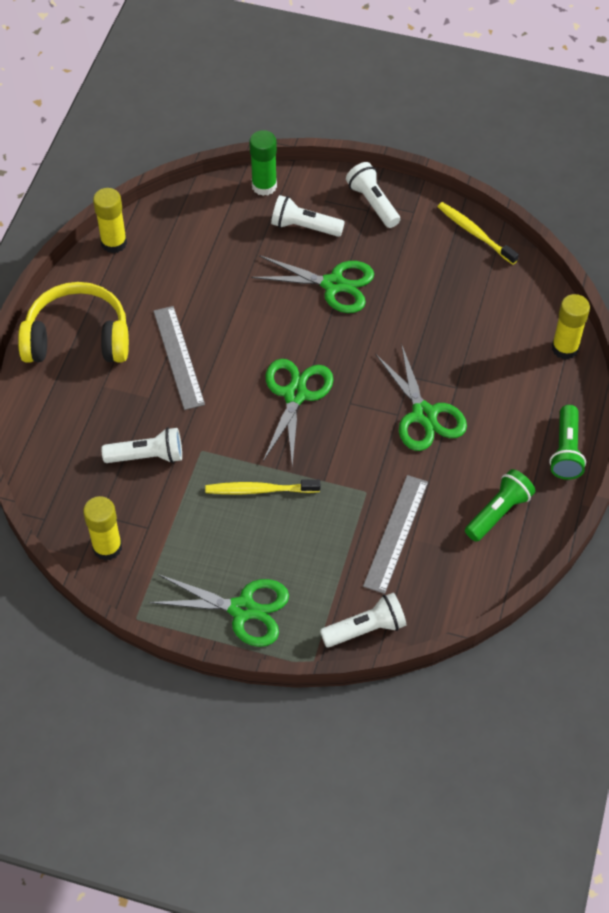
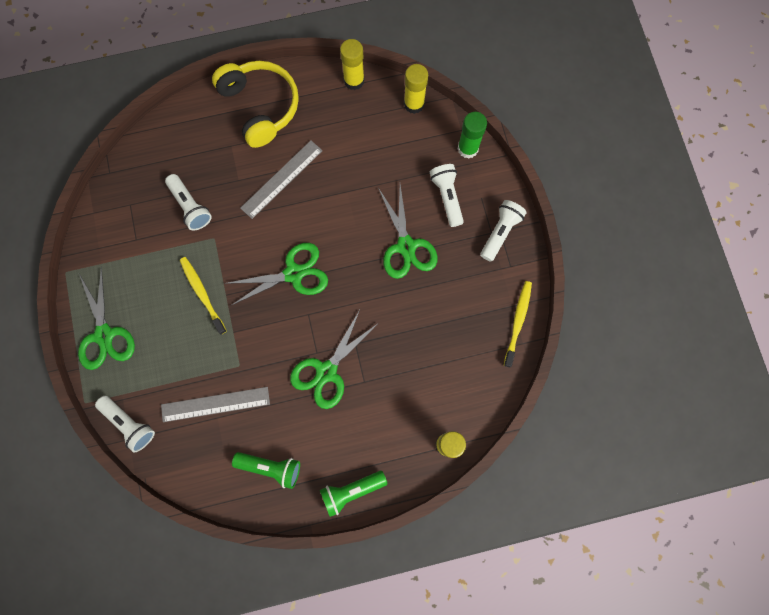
camera: 60 degrees right, 20 degrees up
(107, 547) = (108, 223): yellow glue stick -> yellow glue stick (414, 104)

